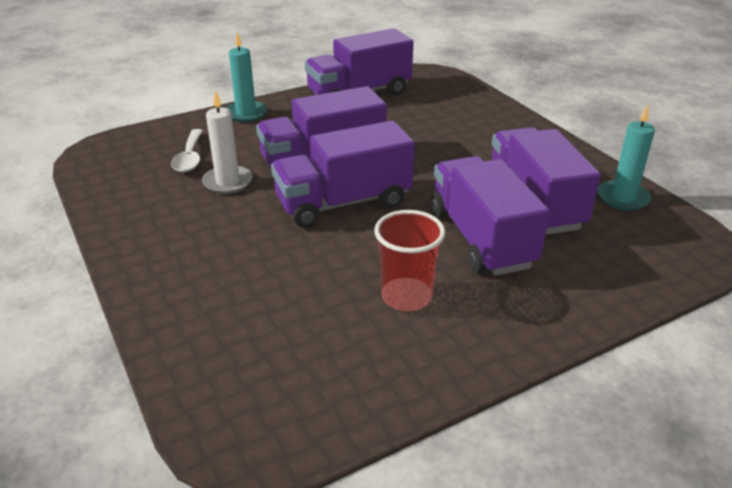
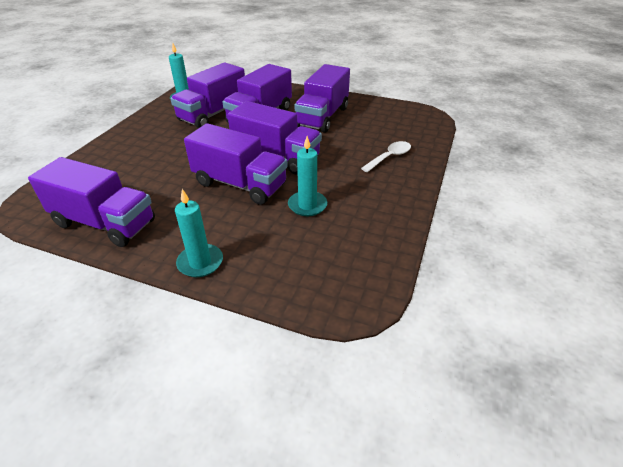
camera: 130 degrees left, 5 degrees up
(190, 157) = (301, 242): white spoon -> white spoon (389, 157)
(228, 182) = (307, 205): white candle -> turquoise candle
(406, 297) = (322, 117): red cup -> purple truck

